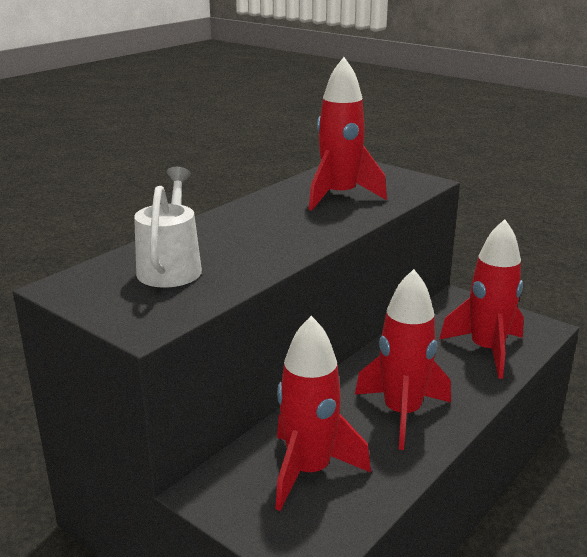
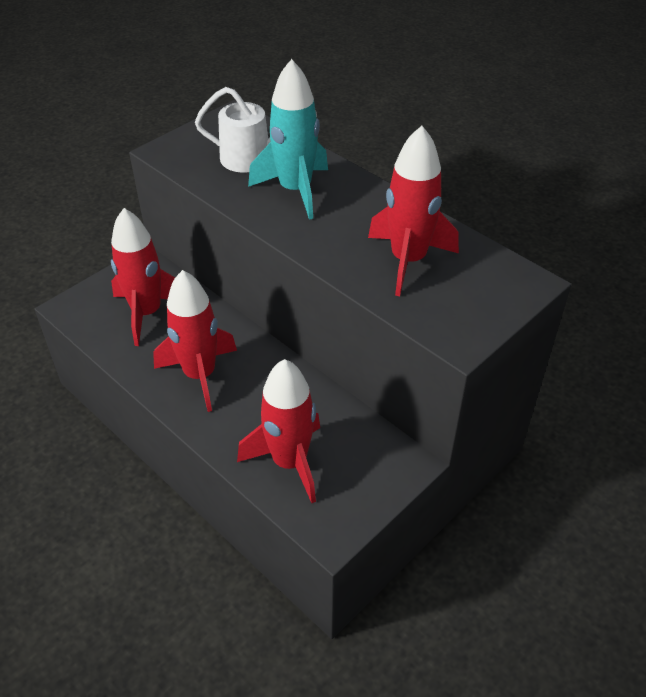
camera: 95 degrees right, 20 degrees up
(238, 242) = (295, 190): none -> turquoise rocket

